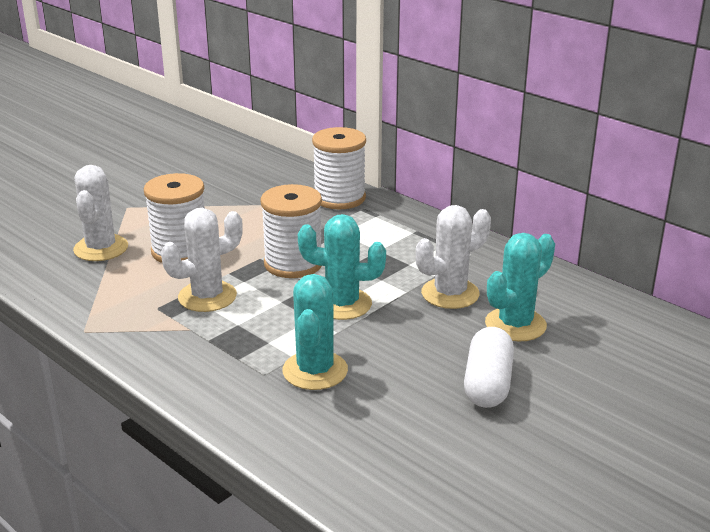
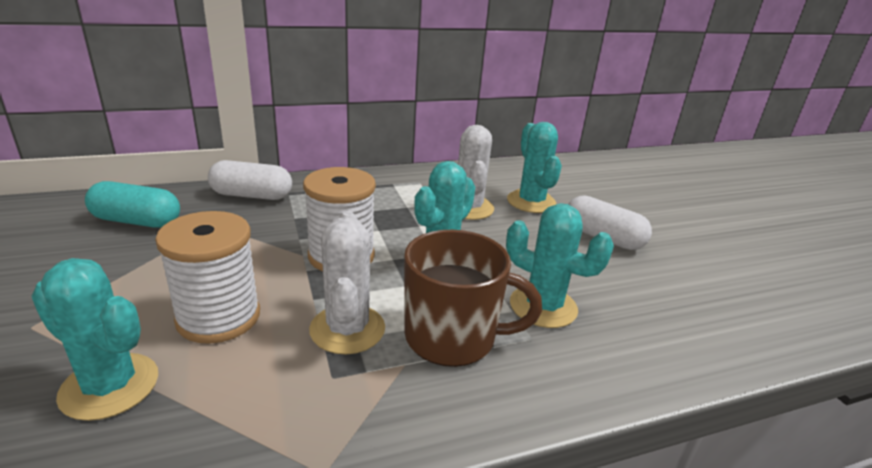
camera: 65 degrees left, 0 degrees up
(101, 248) = (110, 386): white cactus -> turquoise cactus
(235, 339) = (452, 337): none -> brown mug
(254, 180) = (137, 221): none -> turquoise capsule
(339, 198) = (252, 195): white spool -> white capsule

